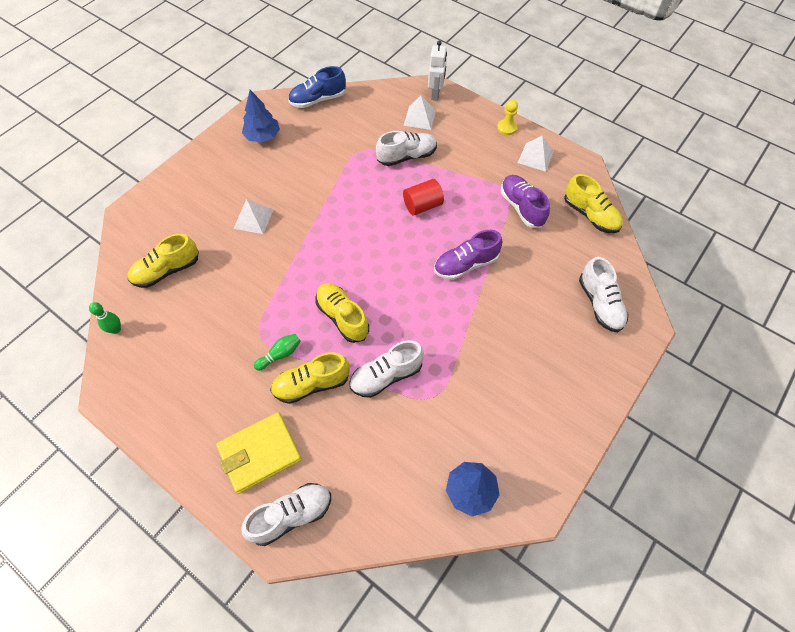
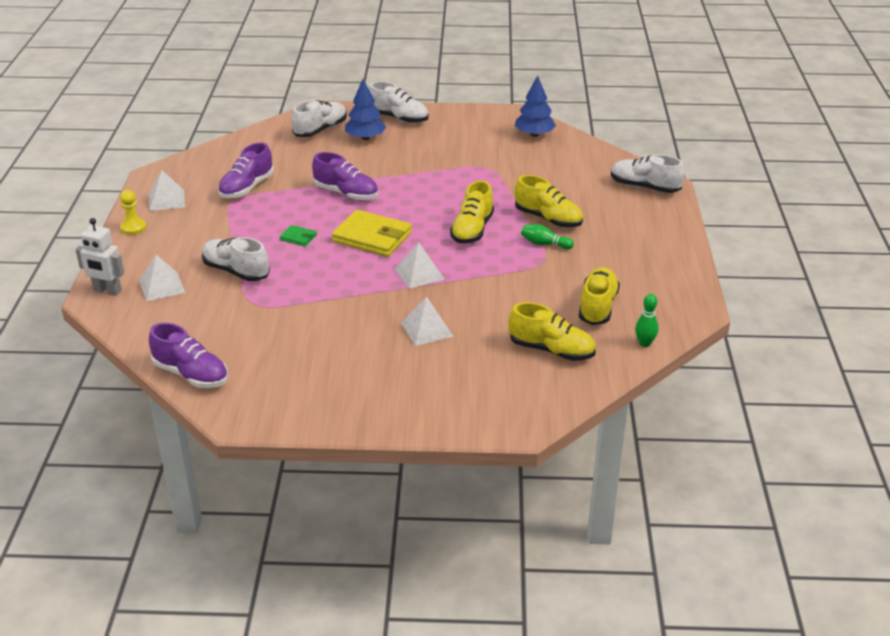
camera: 125 degrees left, 25 degrees down
(260, 453) = (627, 217): yellow wallet -> yellow wallet (372, 237)
(263, 136) = (299, 386): blue tree -> blue tree (365, 138)
(316, 249) = (419, 274): none -> white pyramid
(318, 100) = (191, 374): blue shoe -> purple shoe
(386, 376) = (497, 191): white shoe -> white shoe (398, 118)
(422, 205) = (298, 237): red cylinder -> green wallet
(435, 94) = (107, 291): white robot -> white robot turned 135 degrees counterclockwise
(590, 215) = (223, 155): yellow shoe -> yellow shoe (597, 307)

